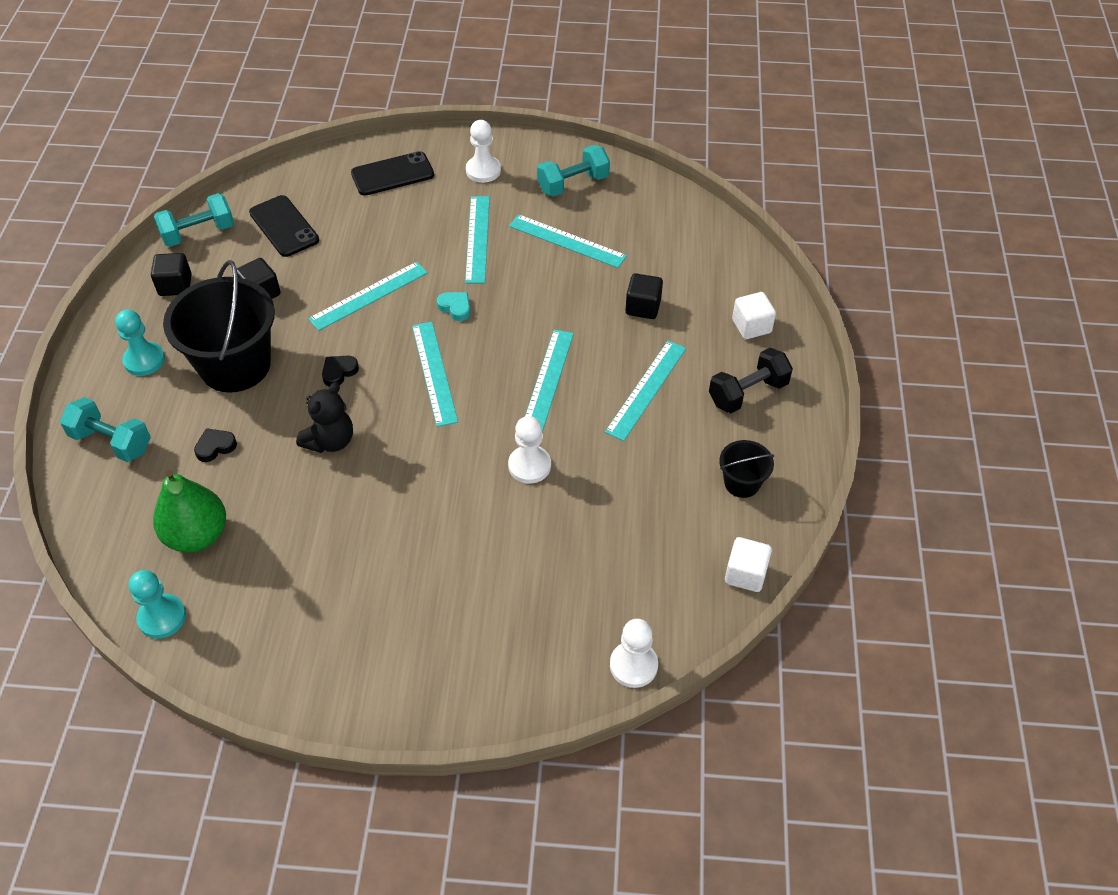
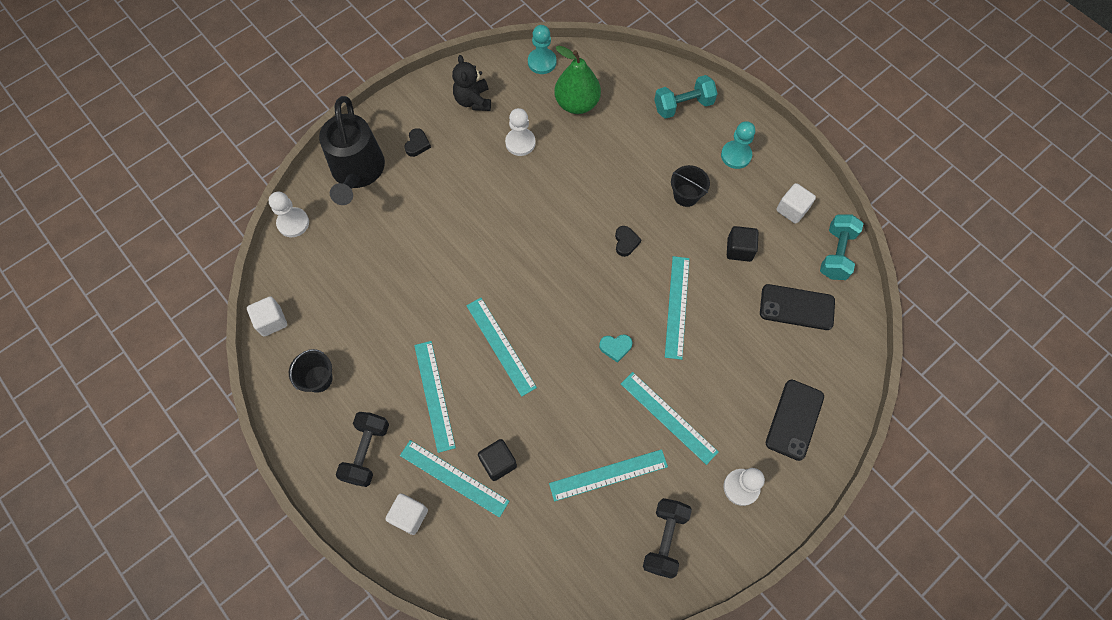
camera: 135 degrees right, 15 degrees up
(175, 285) = (792, 209): black cube -> white cube
(215, 447) = (630, 147): black heart -> black heart (417, 144)
(235, 365) = (686, 195): black bucket -> black bucket, size x0.47
(330, 441) = (577, 201): black teddy bear -> black teddy bear (473, 100)
(434, 373) = (573, 290): turquoise ruler -> turquoise ruler (454, 478)
(505, 666) = (357, 171): none -> black watering can
(529, 465) = (453, 281): white pawn -> white pawn (520, 143)
(573, 184) = (664, 539): turquoise dumbbell -> black dumbbell

